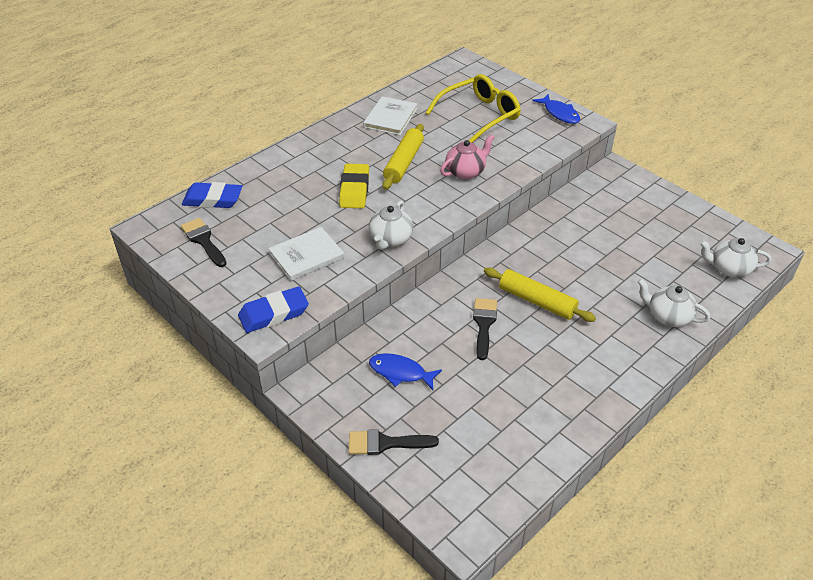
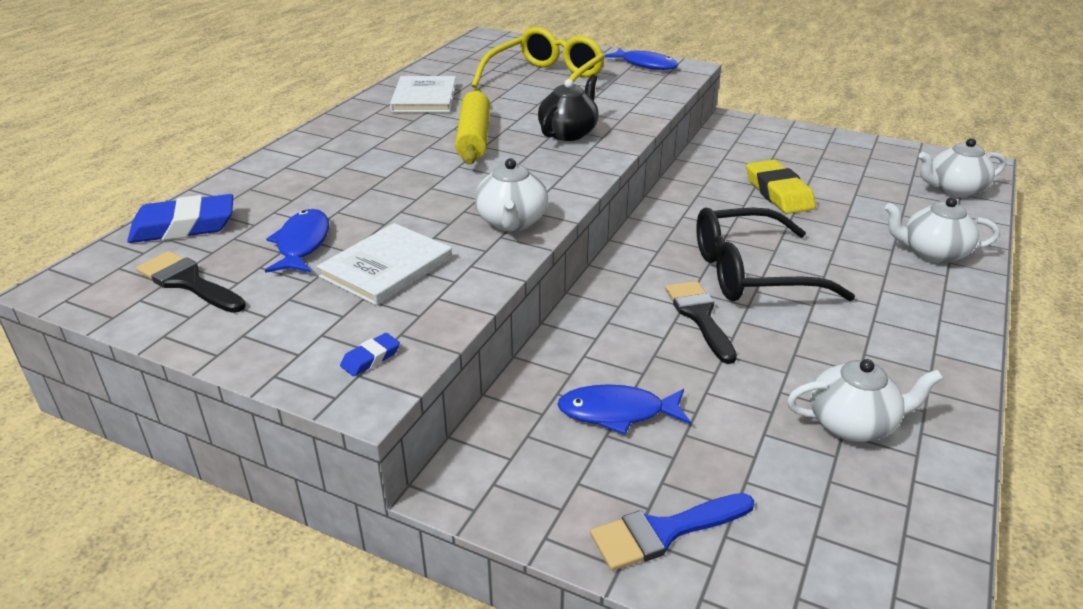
camera: 20 degrees left, 10 degrees down
(269, 227) = (302, 244): none -> blue fish
(274, 313) = (370, 358): blue eraser -> blue eraser, size x0.46
(354, 190) = (418, 177): yellow eraser -> yellow eraser (778, 193)
(385, 443) = (663, 532): black brush -> blue brush
(466, 171) = (568, 133): pink teapot -> black teapot
(524, 416) = (852, 424): none -> white teapot
(537, 301) = (751, 273): yellow rolling pin -> black glasses

